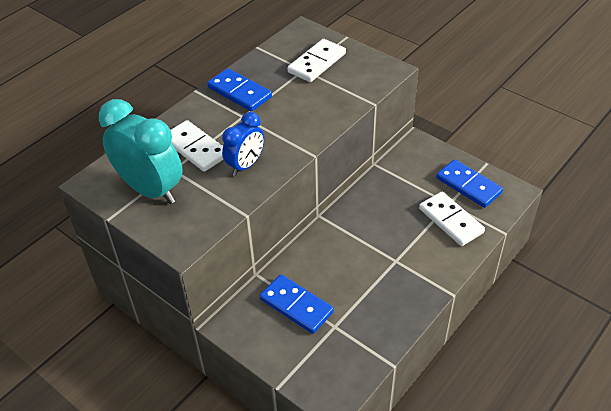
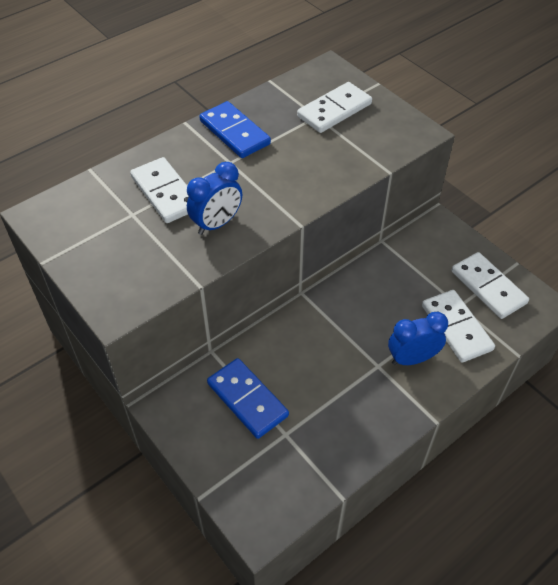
camera: 10 degrees right, 5 degrees up
(151, 190) = (100, 235): turquoise clock -> none
(421, 250) = (412, 358): none -> blue clock
(468, 185) = (488, 287): blue domino -> white domino

